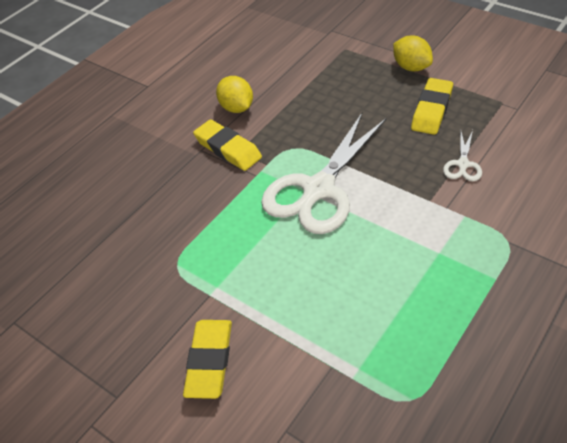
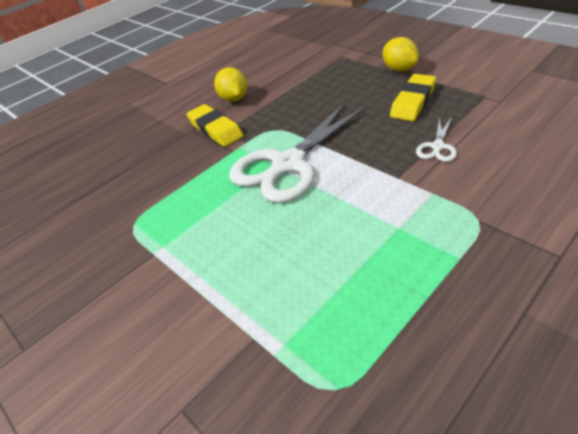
camera: 10 degrees right, 5 degrees down
(209, 361) = (129, 320): yellow eraser -> none

